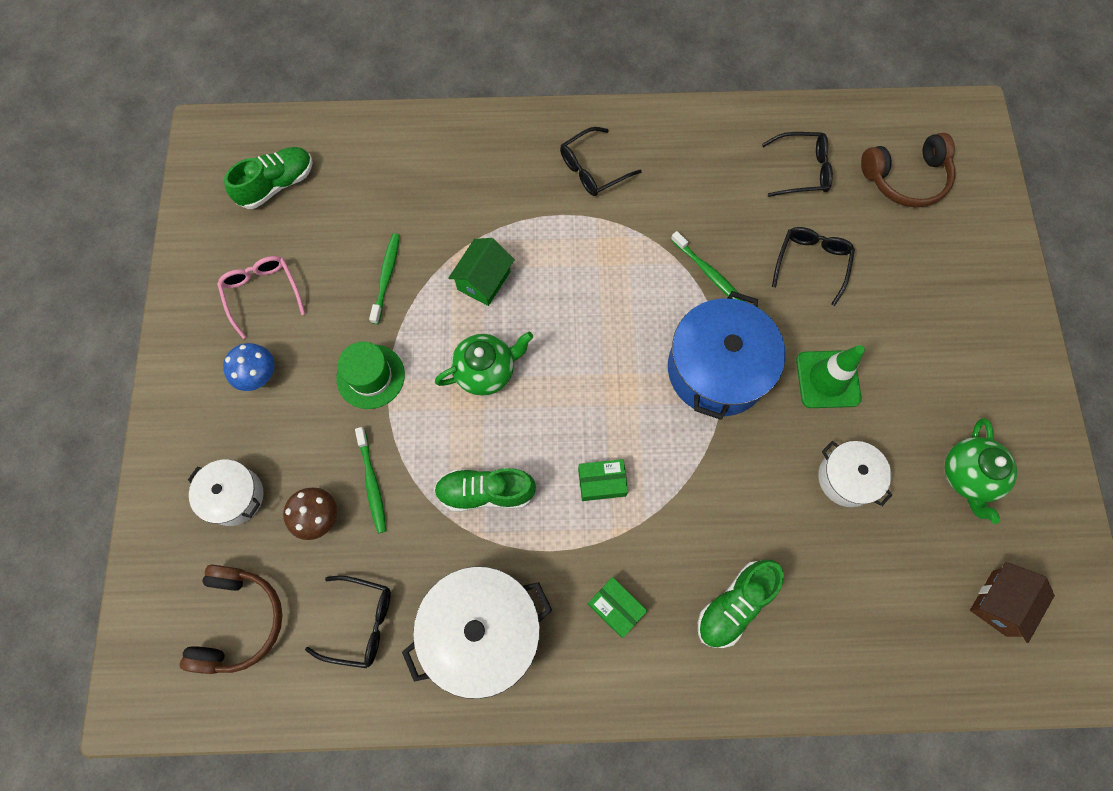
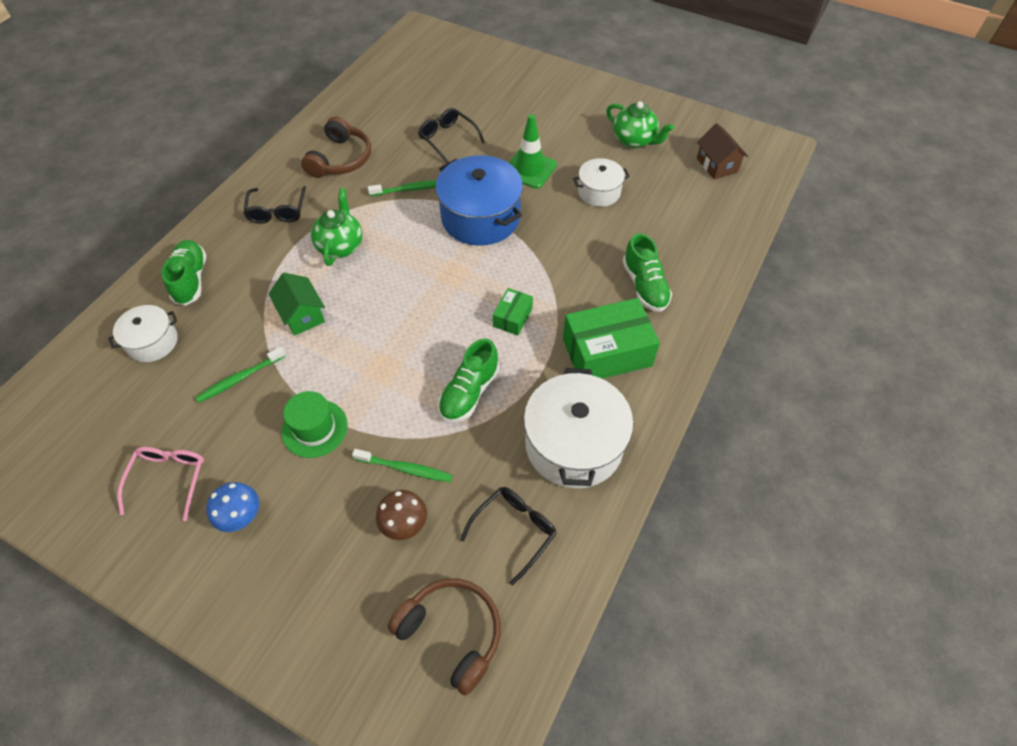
camera: 60 degrees left, 15 degrees down
(234, 496) = (336, 587): white pot -> white pot (152, 342)
(262, 293) = (168, 479): pink glasses -> pink glasses turned 90 degrees clockwise
(277, 185) = (79, 422): green shoe -> green shoe (191, 280)
(386, 277) = (240, 378): green toothbrush -> green toothbrush turned 75 degrees counterclockwise
(486, 371) = (375, 347): green teapot -> green teapot (340, 246)
(616, 607) = (607, 352): green box -> green box, size x1.99
(802, 170) = (382, 112): black glasses -> none
(906, 178) = (431, 73): brown headphones -> brown headphones (340, 159)

